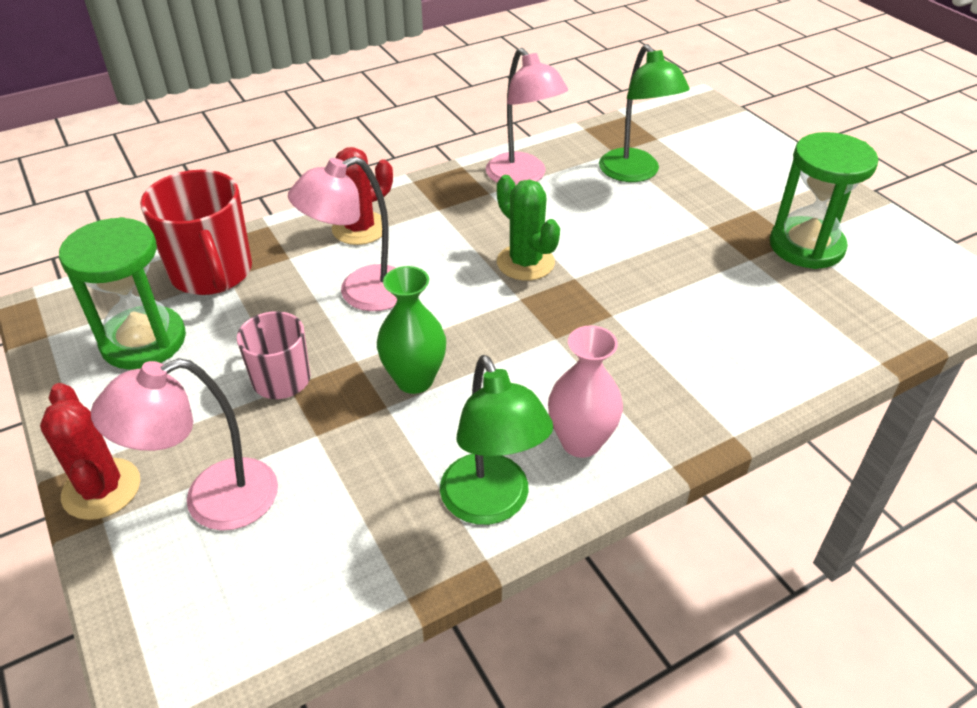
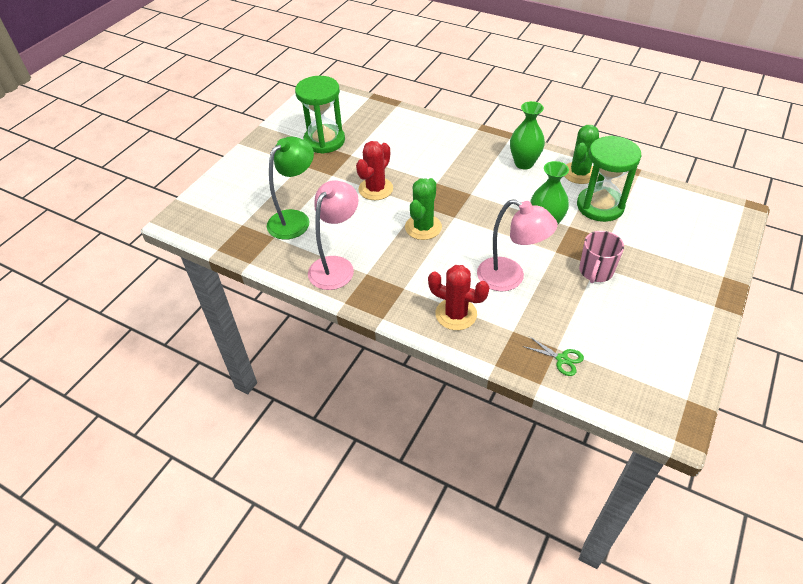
camera: 120 degrees left, 5 degrees up
(101, 489) = (715, 289): red cactus -> red cactus (375, 189)
(143, 341) = (638, 347): green hourglass -> green hourglass (600, 206)
(212, 273) = (562, 359): red mug -> green scissors
(212, 501) = (674, 248): pink lamp -> none
(491, 504) = (579, 173): green lamp -> green cactus
(581, 442) = (524, 163): pink vase -> green vase

